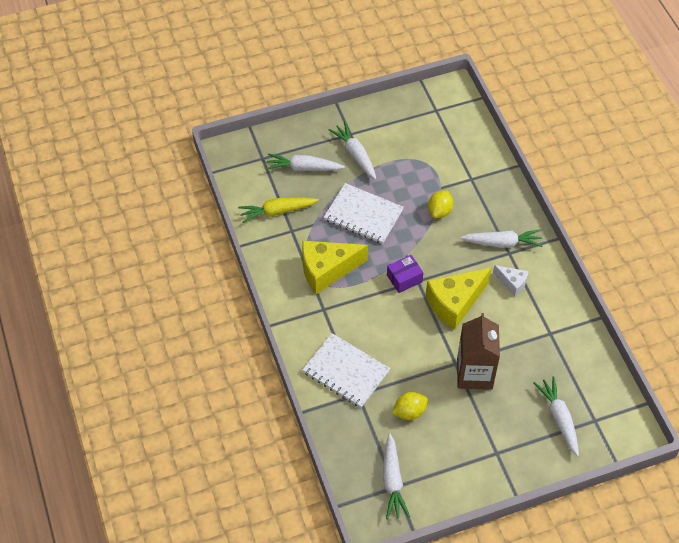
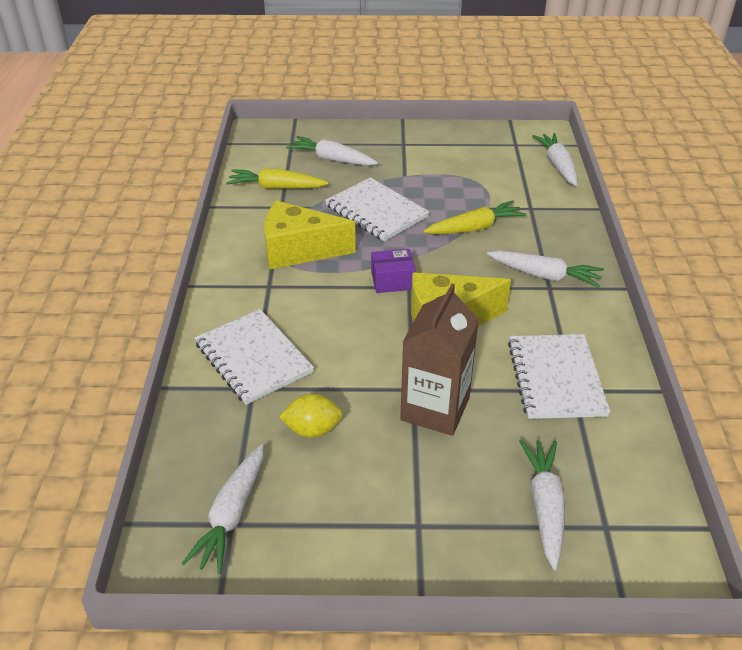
camera: 20 degrees right, 15 degrees down
(355, 155) = (399, 161): white carrot -> white carrot (557, 165)
(439, 211) = (475, 228): yellow lemon -> yellow carrot
(512, 283) = (540, 319): white cheese -> none
(537, 327) = (555, 378): none -> white notebook

